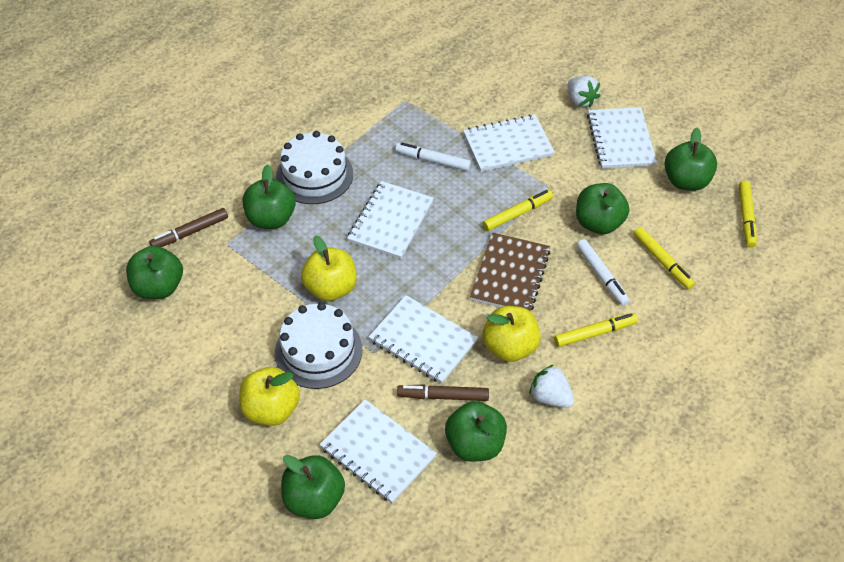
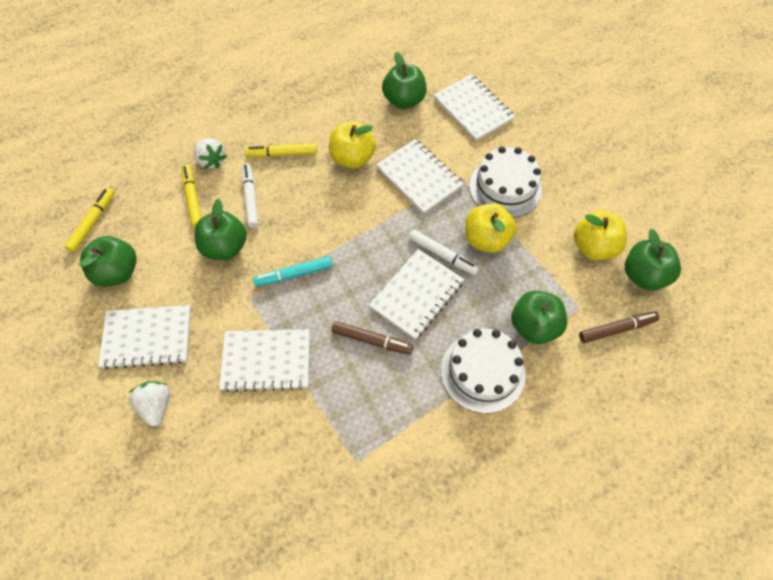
camera: 165 degrees left, 10 degrees up
(271, 409) = (547, 152): yellow apple -> yellow apple (594, 247)
(314, 499) = (522, 91): green apple -> none
(433, 161) = (353, 359): white marker -> white marker (442, 255)
(443, 396) = (416, 134): brown marker -> brown marker (371, 340)
(510, 275) = (327, 216): brown notebook -> none
(517, 214) = (294, 274): yellow marker -> turquoise marker
(550, 397) = (338, 118): white strawberry -> white strawberry (211, 160)
(620, 140) = (147, 338): white notebook -> white notebook turned 75 degrees clockwise

